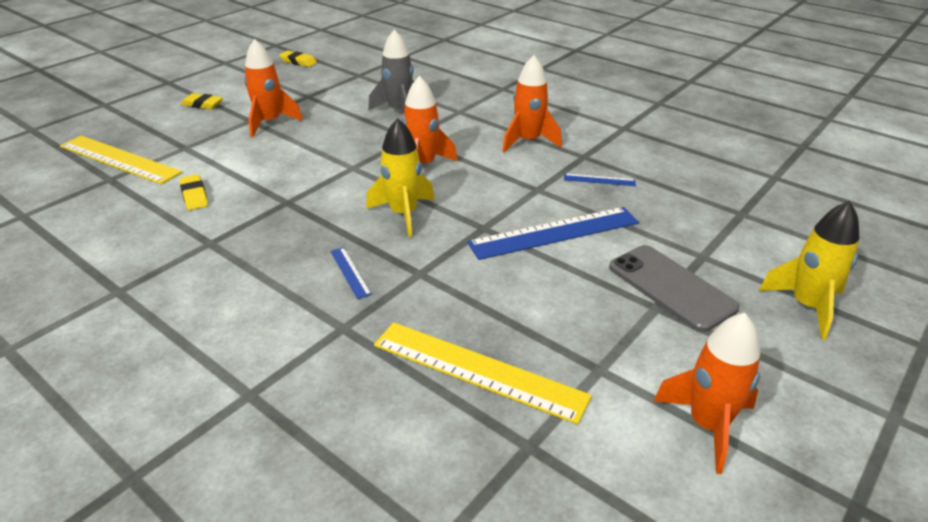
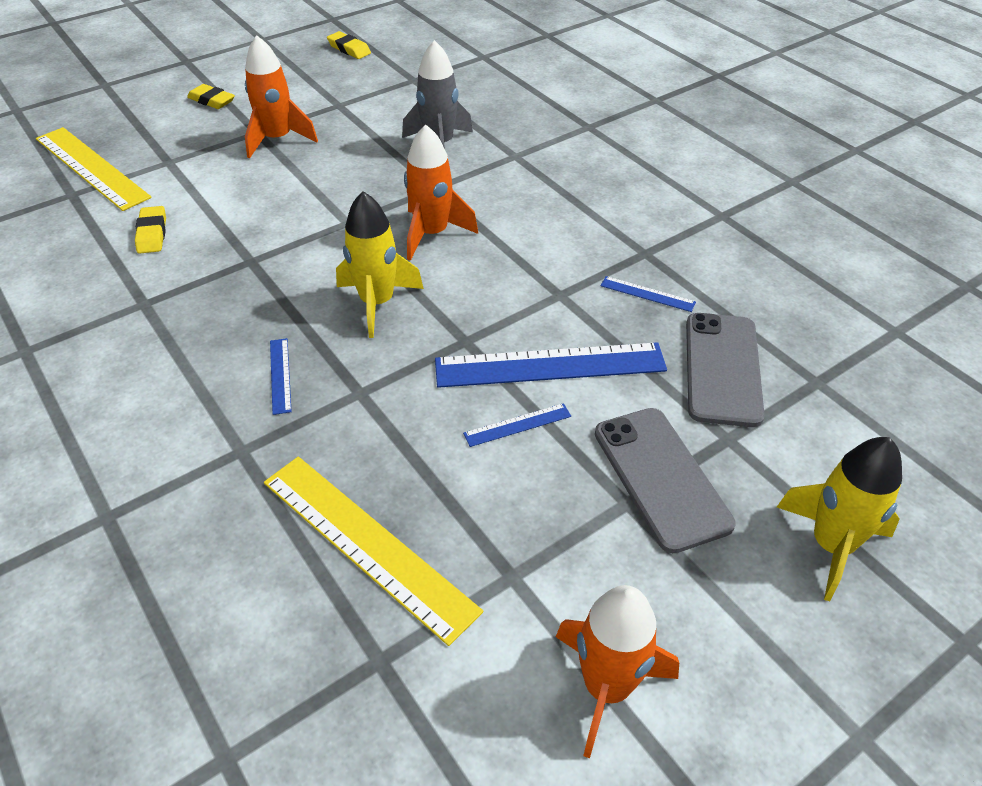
camera: 15 degrees right, 10 degrees up
(528, 141) = (583, 217): orange rocket -> none
(551, 273) = (517, 425): none -> blue ruler
(675, 216) = (722, 369): none -> grey phone

